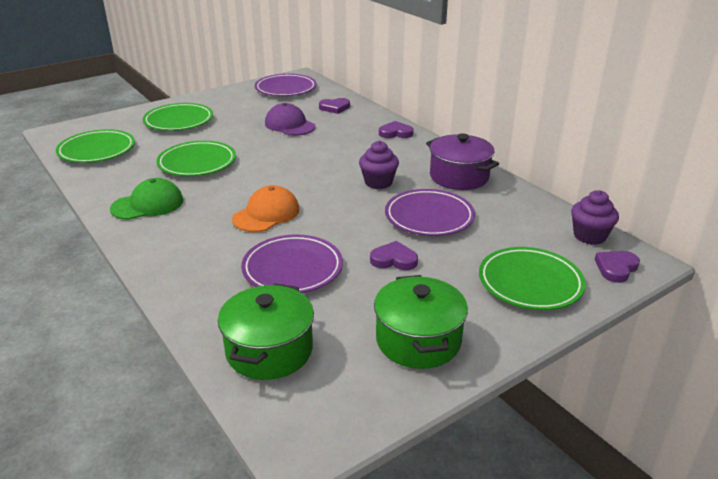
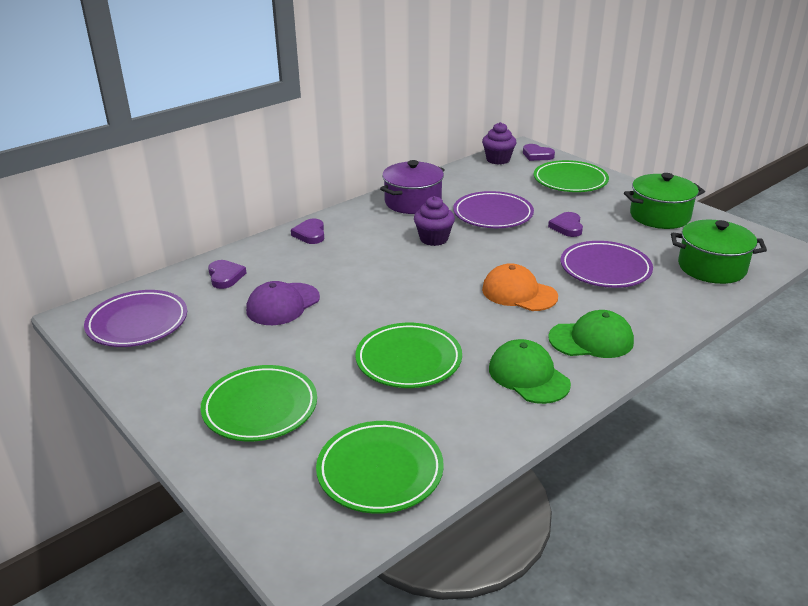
camera: 95 degrees left, 0 degrees up
(175, 239) = (591, 339): none -> green cap

